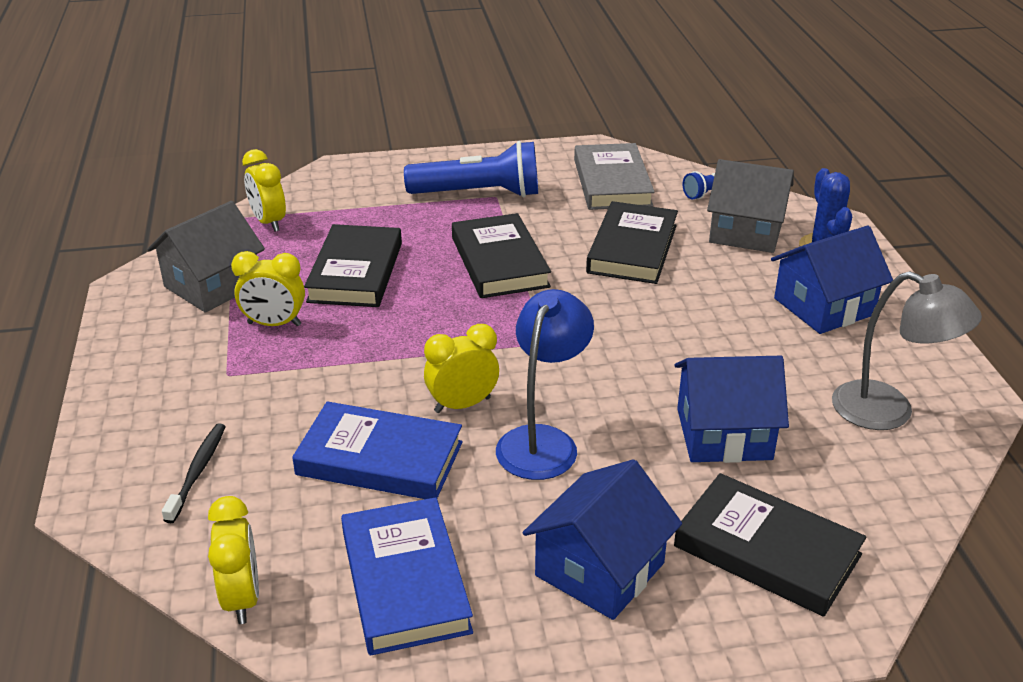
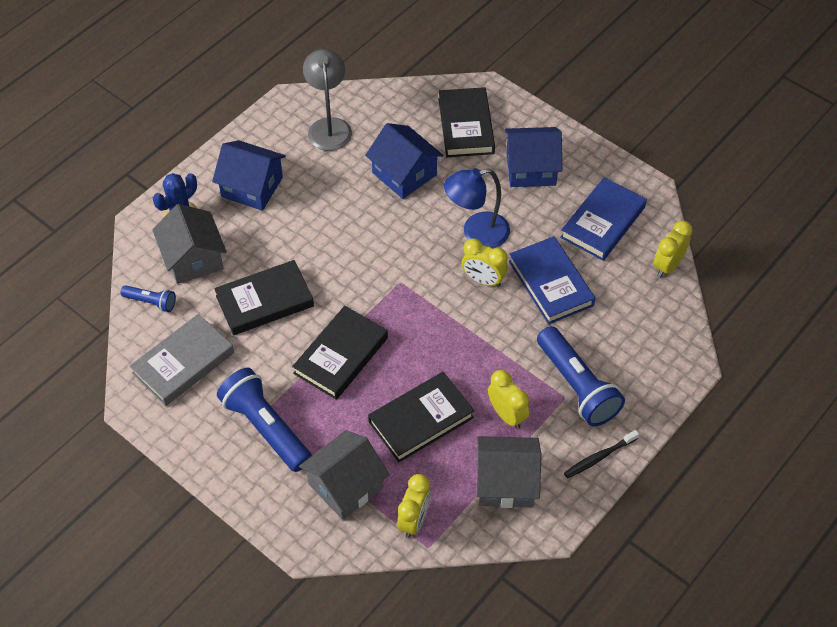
camera: 130 degrees left, 20 degrees up
(197, 472) = (632, 344): black toothbrush -> black toothbrush (599, 457)
(223, 390) = (577, 386): none -> blue flashlight
(358, 206) = (345, 485): none -> grey house

